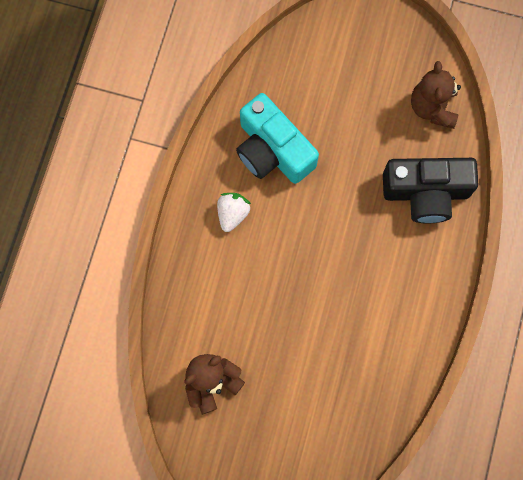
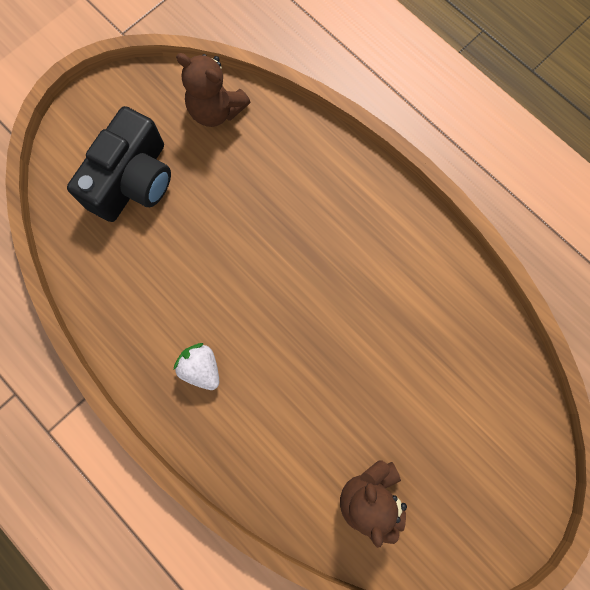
camera: 60 degrees left, 0 degrees up
(272, 150) = (160, 287): turquoise camera -> none
(426, 192) = (296, 166): black camera -> black camera (133, 180)

